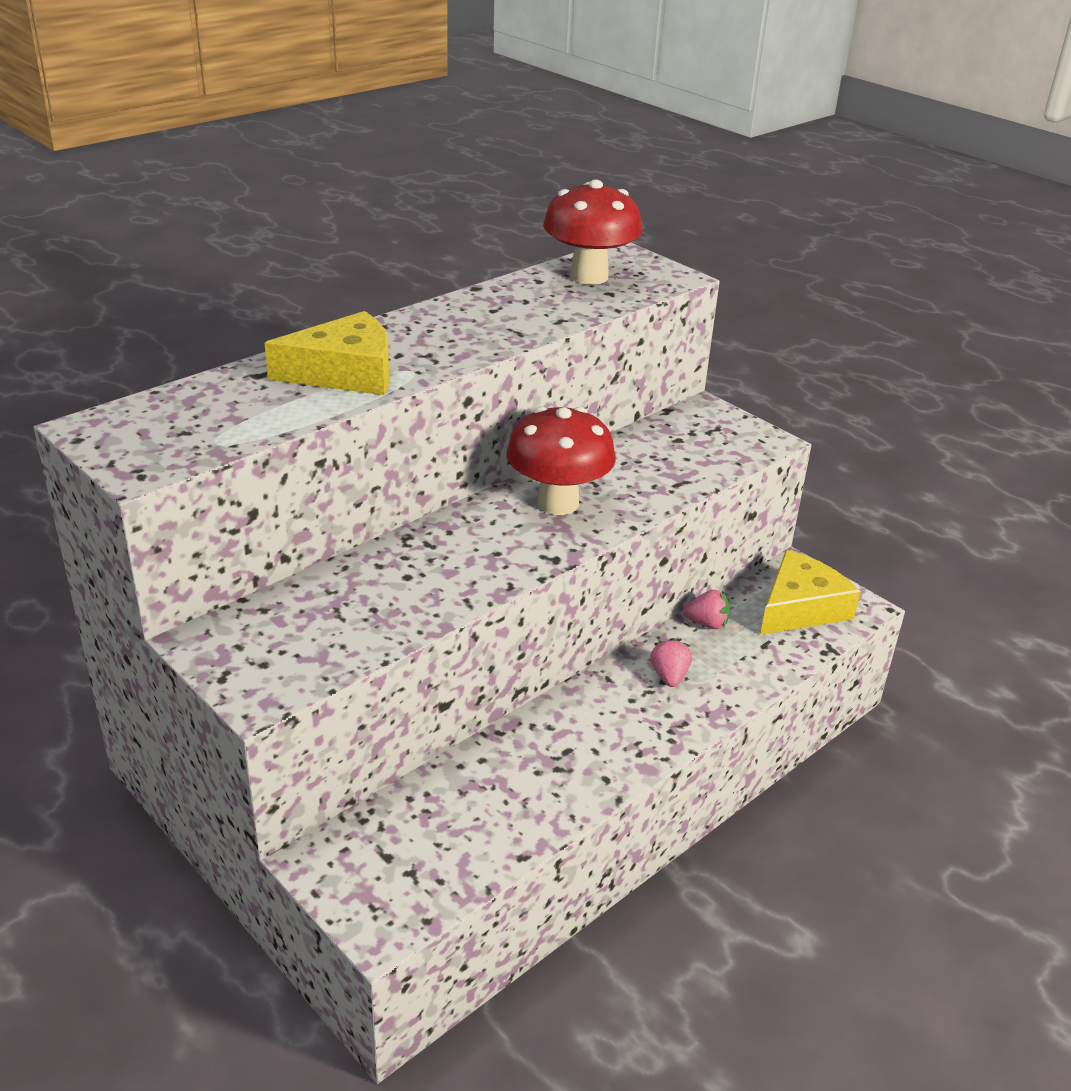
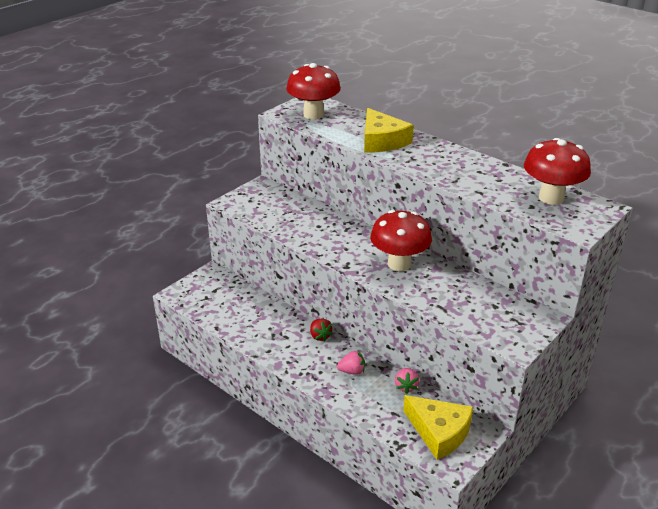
camera: 85 degrees right, 0 degrees up
(176, 430) = (313, 114): none -> red mushroom
(573, 704) = (320, 336): none -> red strawberry

